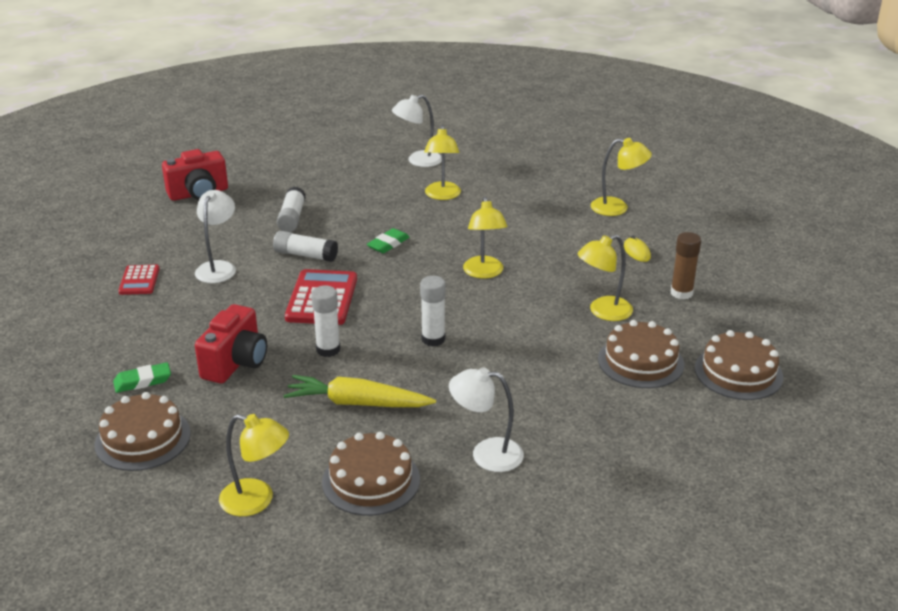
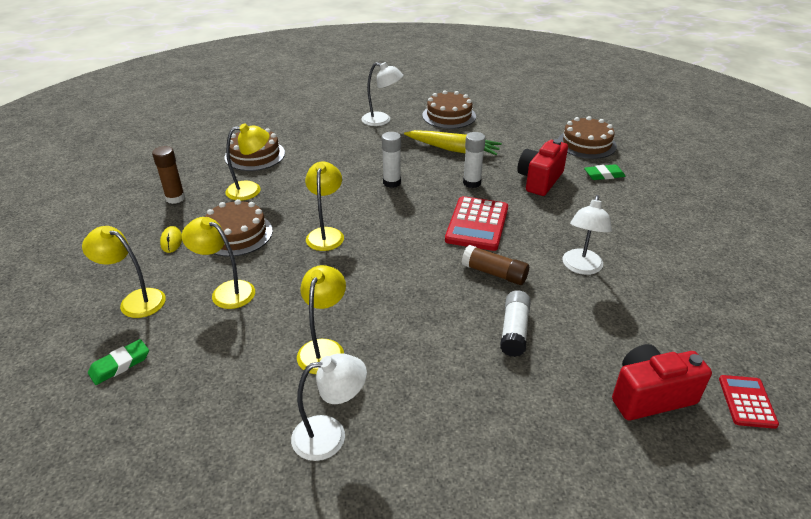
camera: 170 degrees left, 5 degrees up
(139, 280) = (654, 261): red calculator -> red calculator (747, 402)
(257, 501) = (510, 113): yellow lamp -> yellow lamp (226, 291)
(305, 255) = (494, 273): white glue stick -> brown glue stick
(388, 244) = (407, 278): green eraser -> green eraser (120, 364)
(738, 372) = (198, 143): brown cake -> brown cake (236, 234)

